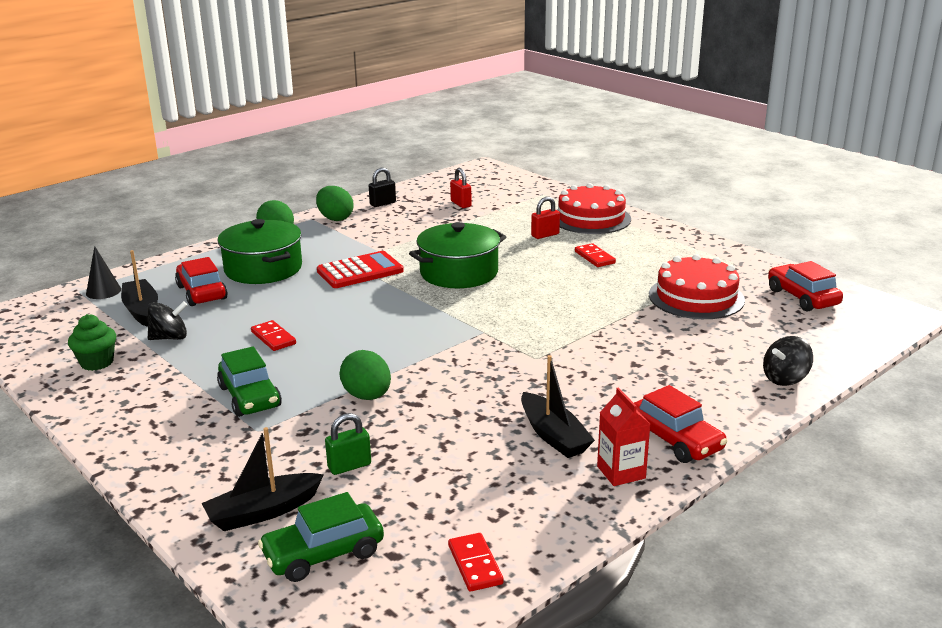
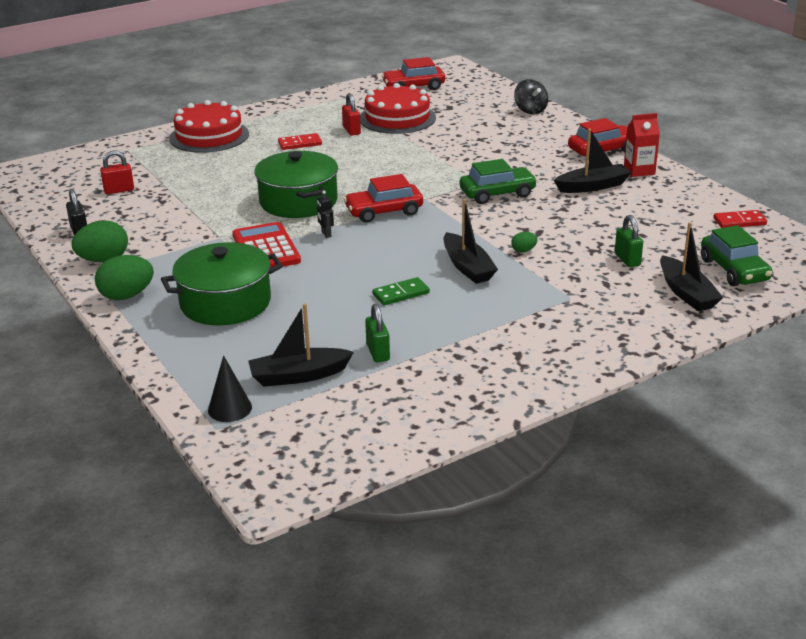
camera: 80 degrees left, 5 degrees up
(97, 362) = (421, 394): green cupcake -> none
(169, 338) = (378, 352): black spinning top -> green padlock
(201, 293) = (271, 339): red car -> red car (384, 212)
(250, 397) = (513, 303): green car -> green car (497, 193)
(273, 338) = (401, 294): red domino -> green domino
(327, 367) = (467, 267): none -> black boat
(367, 396) = (523, 250): green egg -> green egg, size x0.49
(391, 292) = (326, 234): none -> black robot
(545, 235) = (235, 158): red padlock -> red padlock (351, 130)

